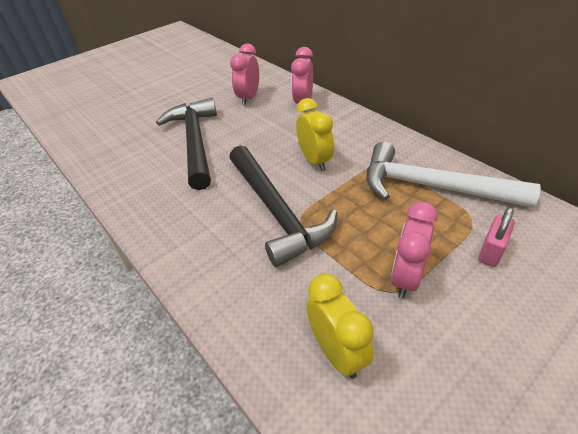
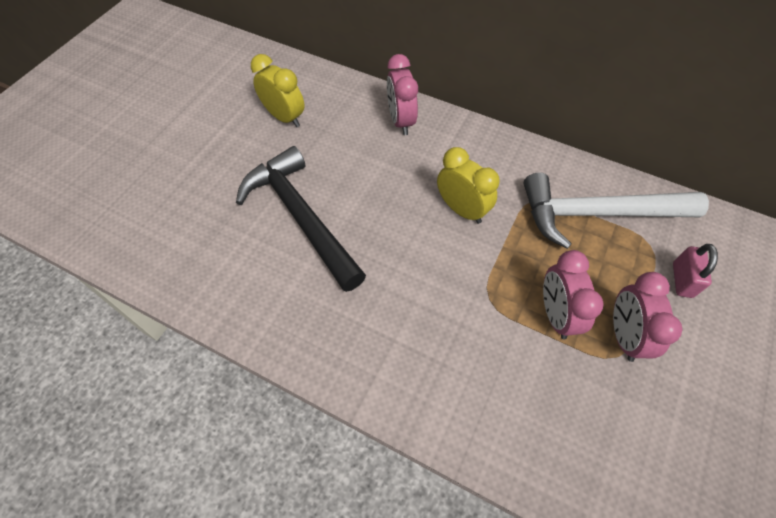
camera: 25 degrees left, 15 degrees up
(249, 98) = (327, 127): pink clock -> pink clock (556, 314)
(276, 211) = (458, 293): black hammer -> none
(336, 352) = (603, 440): yellow clock -> yellow clock (284, 117)

